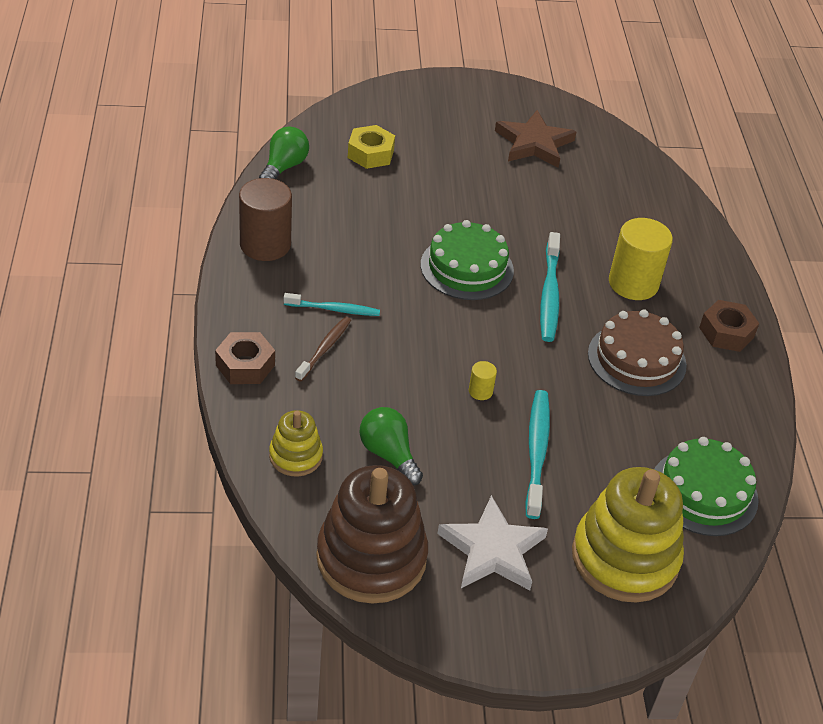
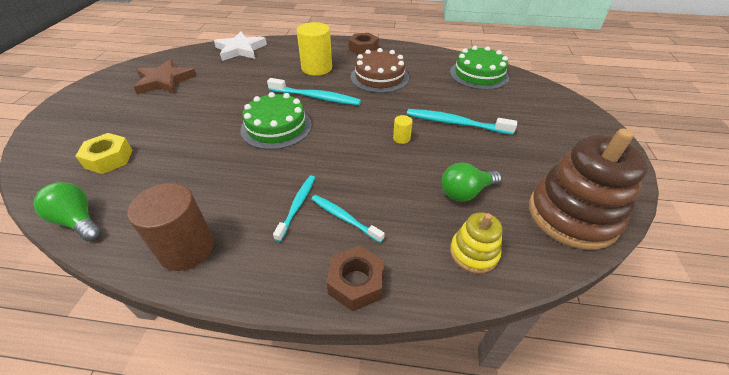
camera: 75 degrees left, 0 degrees up
(324, 348) = (344, 218): brown toothbrush -> turquoise toothbrush
(492, 550) = (543, 153): white star -> white star (240, 49)
(624, 558) = (532, 105): yellow stacking toy -> none

